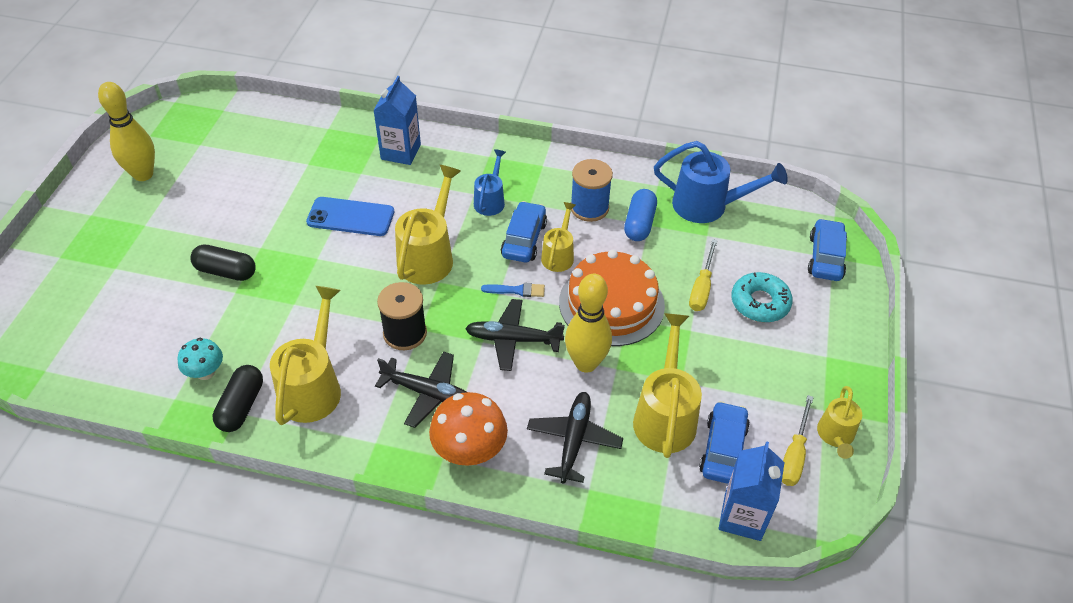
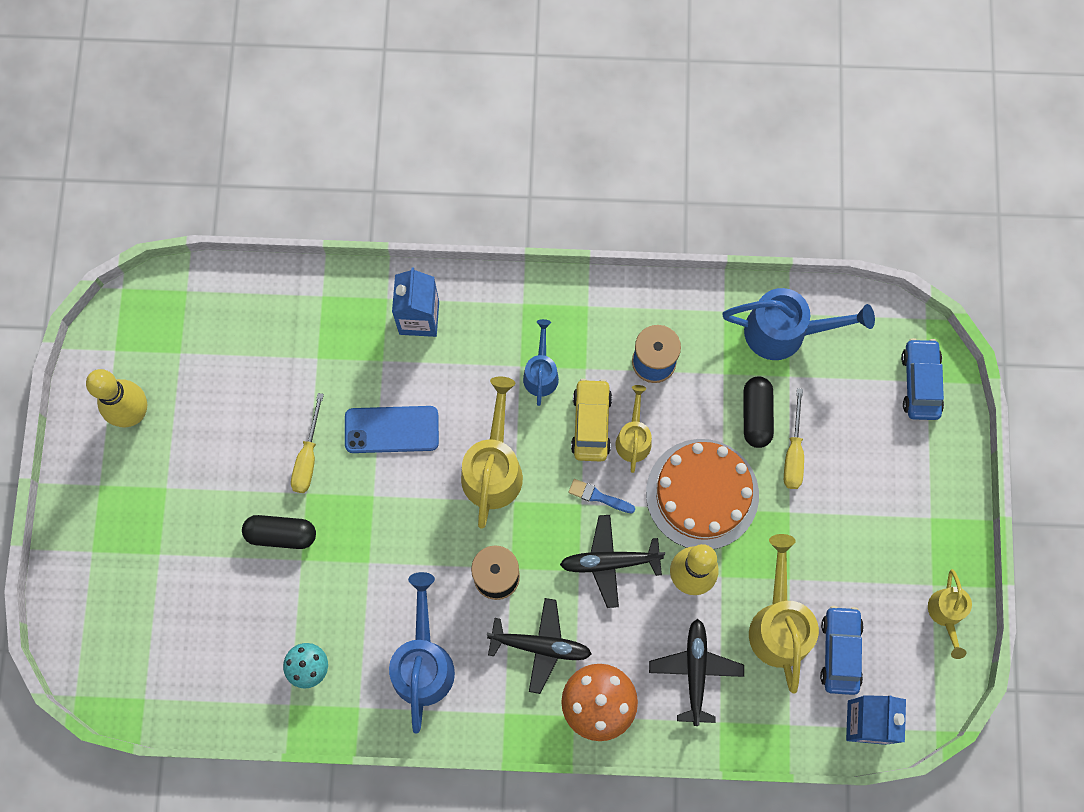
camera: 10 degrees left, 25 degrees up
(241, 406) = (359, 699): black capsule -> black capsule (756, 415)
(313, 386) = (423, 661): yellow watering can -> blue watering can
(516, 290) = (598, 496): blue brush -> blue brush turned 150 degrees counterclockwise
(524, 239) = (591, 423): blue car -> yellow car
(639, 223) = (713, 374): blue capsule -> none
(760, 303) = (856, 461): turquoise donut -> none
(794, 454) = (908, 643): yellow screwdriver -> yellow screwdriver (308, 457)

